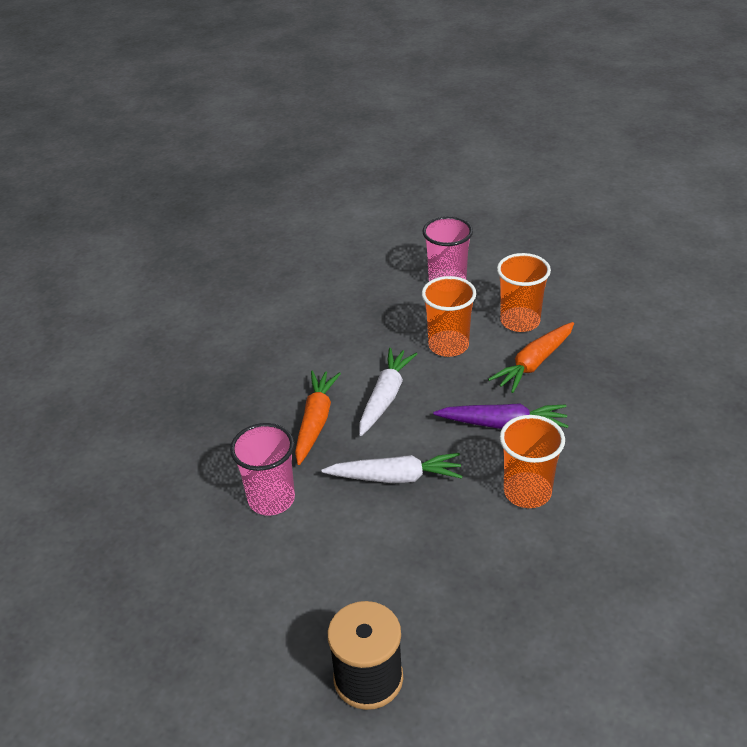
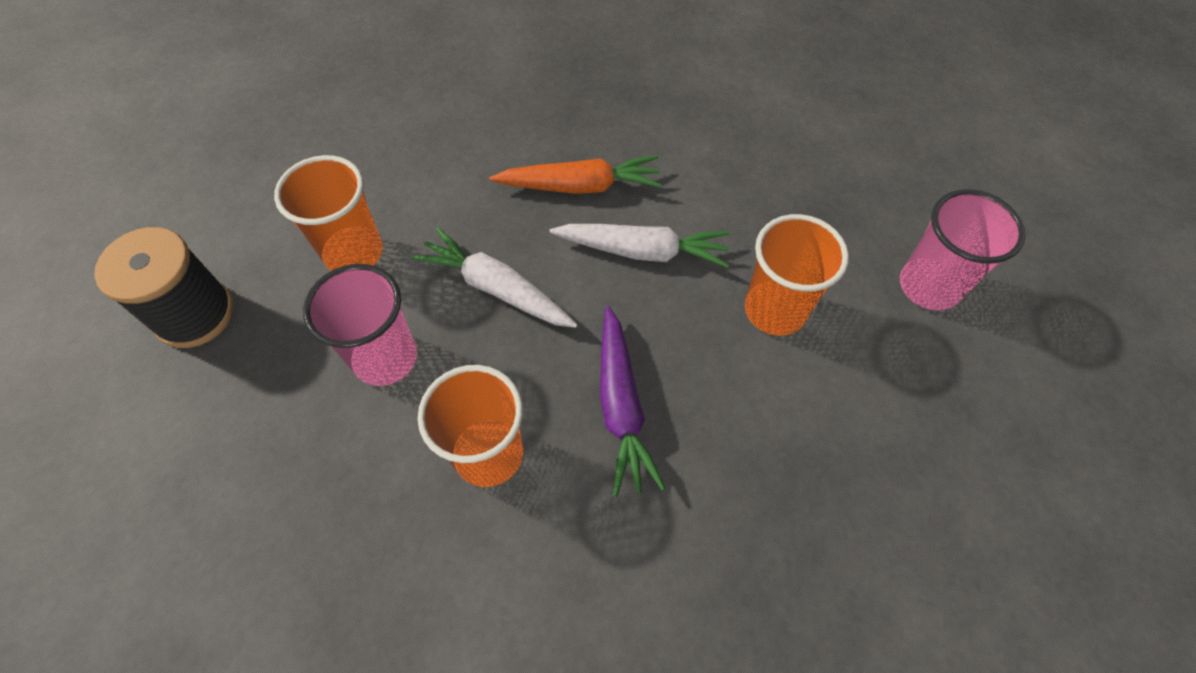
camera: 75 degrees right, 20 degrees up
(271, 499) = (446, 172): pink cup -> pink cup (385, 358)
(395, 477) = (496, 288): white carrot -> white carrot turned 135 degrees clockwise
(520, 321) = (870, 404): orange cup -> orange cup (354, 253)
(534, 363) = (770, 437): orange carrot -> none

